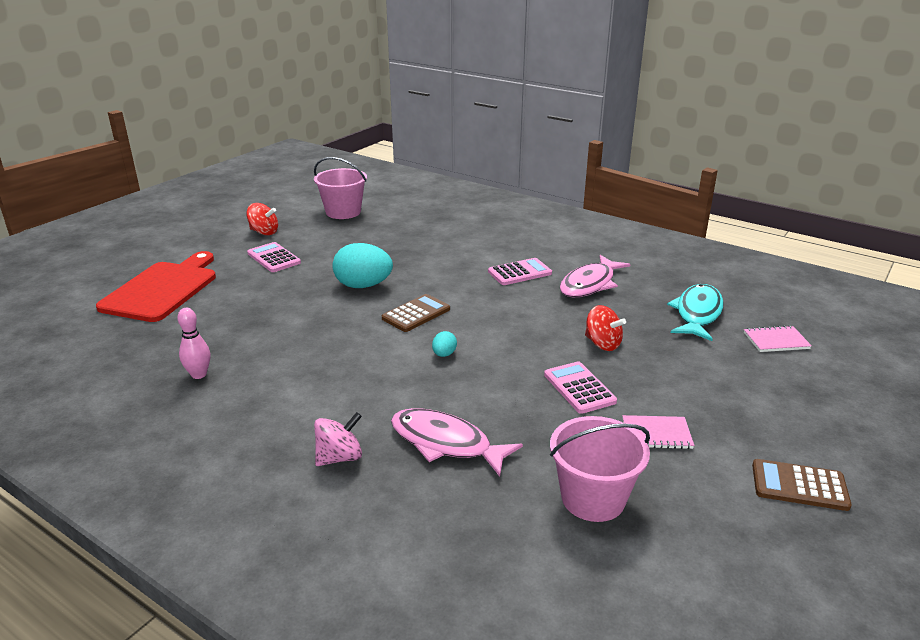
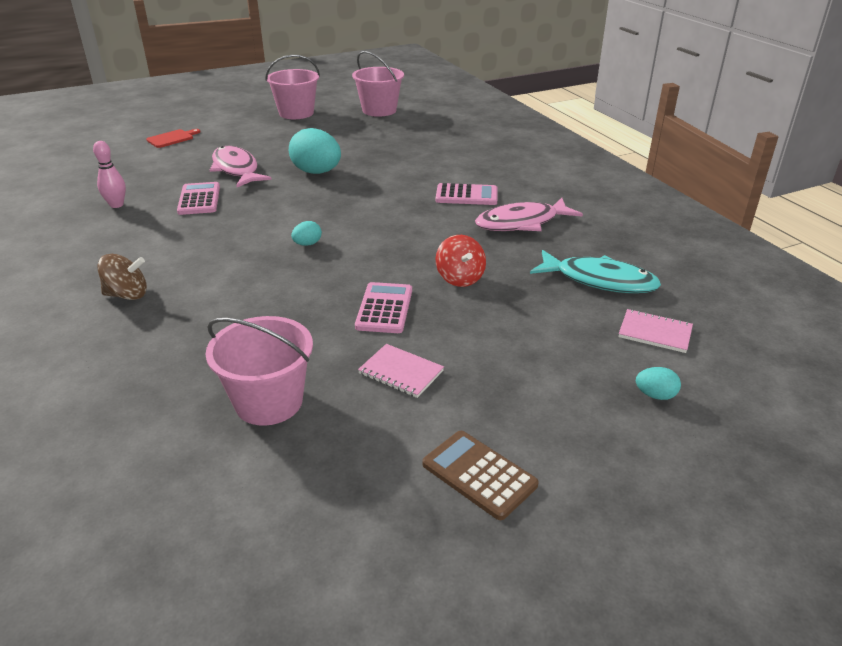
camera: 30 degrees right, 5 degrees up
(162, 289) = (172, 138): red cutting board -> red cutting board, size x0.44
(264, 232) = (296, 113): red spinning top -> pink bucket
(274, 258) = (277, 134): pink calculator -> pink calculator (199, 199)
(339, 457) = (127, 295): pink spinning top -> brown spinning top
(416, 314) = (329, 205): brown calculator -> none
(446, 443) = (214, 313): pink fish -> pink fish (236, 169)
(697, 314) = (599, 280): turquoise fish -> turquoise fish turned 60 degrees clockwise
(828, 385) = (655, 395): none -> turquoise egg

